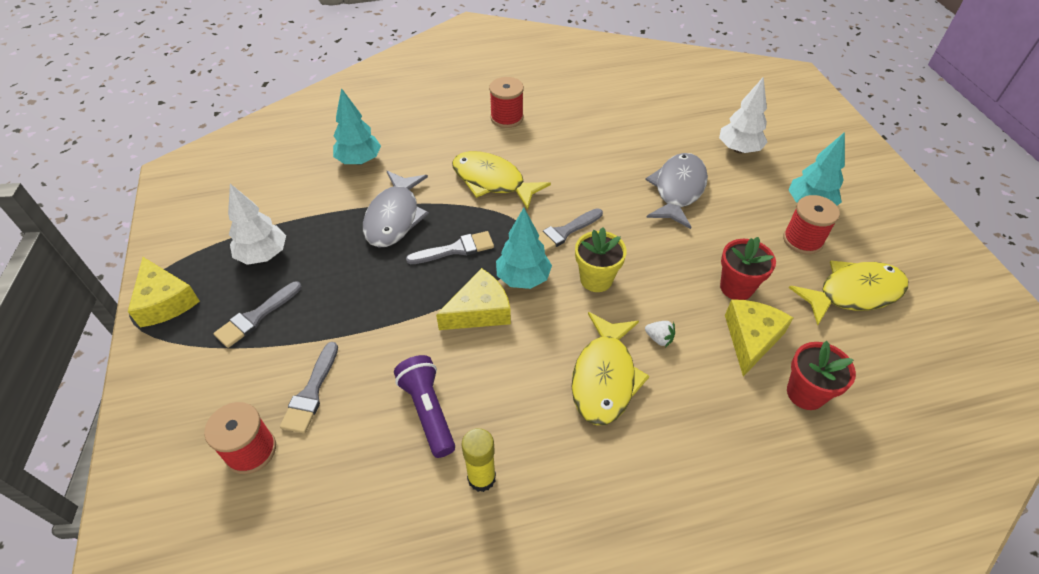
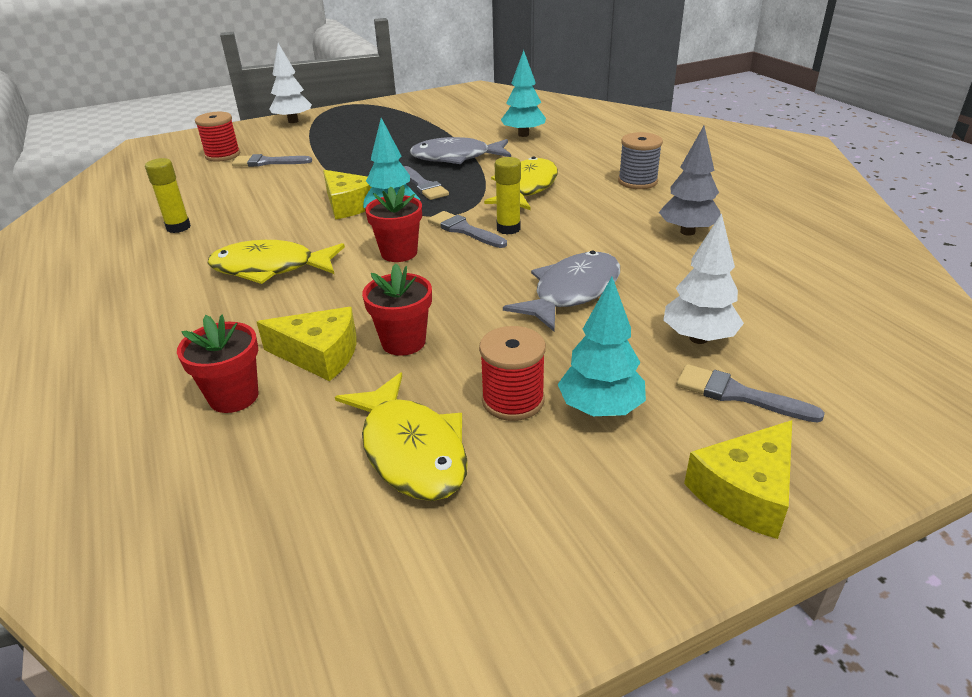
camera: 80 degrees right, 15 degrees down
(165, 301) = (348, 111): yellow cheese -> yellow cheese (745, 492)
(256, 317) = (337, 135): grey brush -> grey brush (737, 394)
(263, 255) = (398, 126): white tree -> white tree (293, 121)
(428, 411) = (244, 200): purple flashlight -> none
(507, 118) = (637, 181): red spool -> grey spool
(569, 205) = (508, 229): none -> yellow glue stick
(596, 279) = (399, 253): yellow flower pot -> red flower pot
(602, 117) = (687, 232): none -> grey tree
(659, 338) = (319, 294): white strawberry -> none
(678, 190) = (572, 292): grey fish -> grey fish turned 60 degrees counterclockwise

